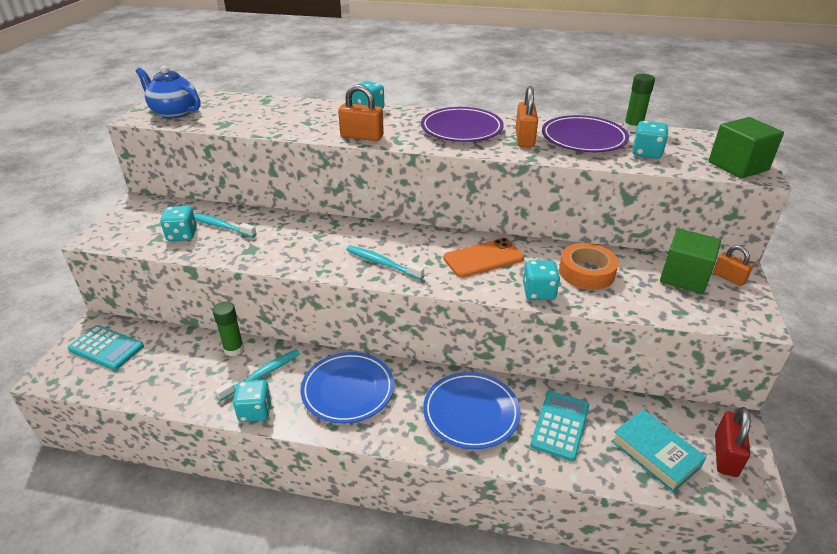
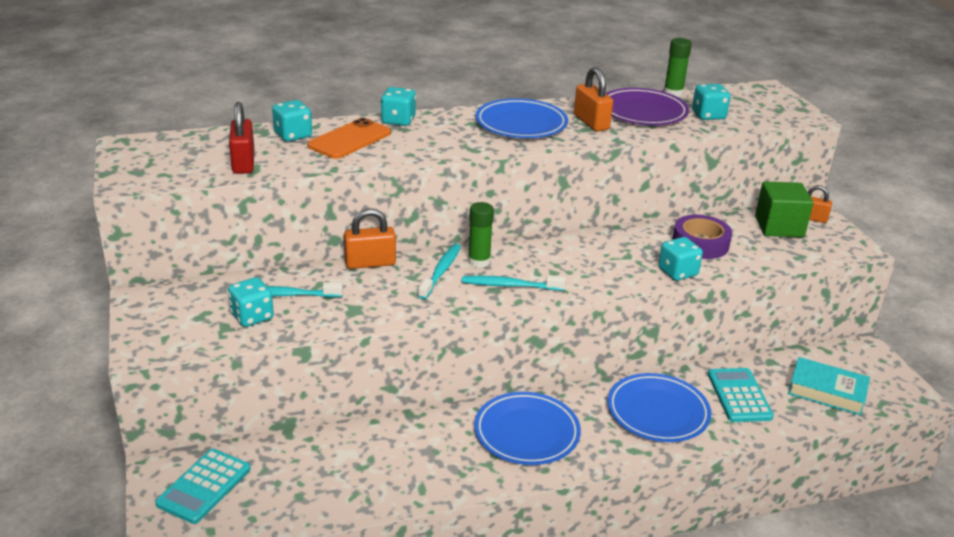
camera: 30 degrees left, 5 degrees down
(106, 348) = (204, 486): turquoise calculator -> turquoise calculator turned 120 degrees clockwise
(174, 112) = (165, 167): blue teapot -> none
(234, 349) = (364, 436): green glue stick -> green glue stick (479, 262)
(255, 411) = (452, 484): turquoise dice -> turquoise dice (293, 135)
(262, 374) = (423, 449): turquoise toothbrush -> turquoise toothbrush (441, 271)
(362, 136) = (429, 151): orange padlock -> orange padlock (370, 263)
(461, 129) = (521, 124): purple plate -> blue plate
(483, 258) = (600, 255): orange phone -> orange phone (349, 139)
(586, 272) = (700, 244): orange tape -> purple tape
(725, 455) = (875, 374): red padlock -> red padlock (243, 163)
(738, 166) = (788, 113): green cube -> none

